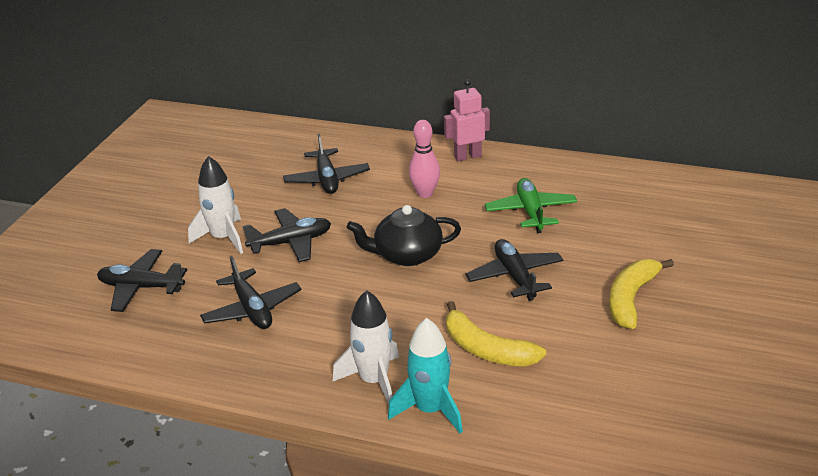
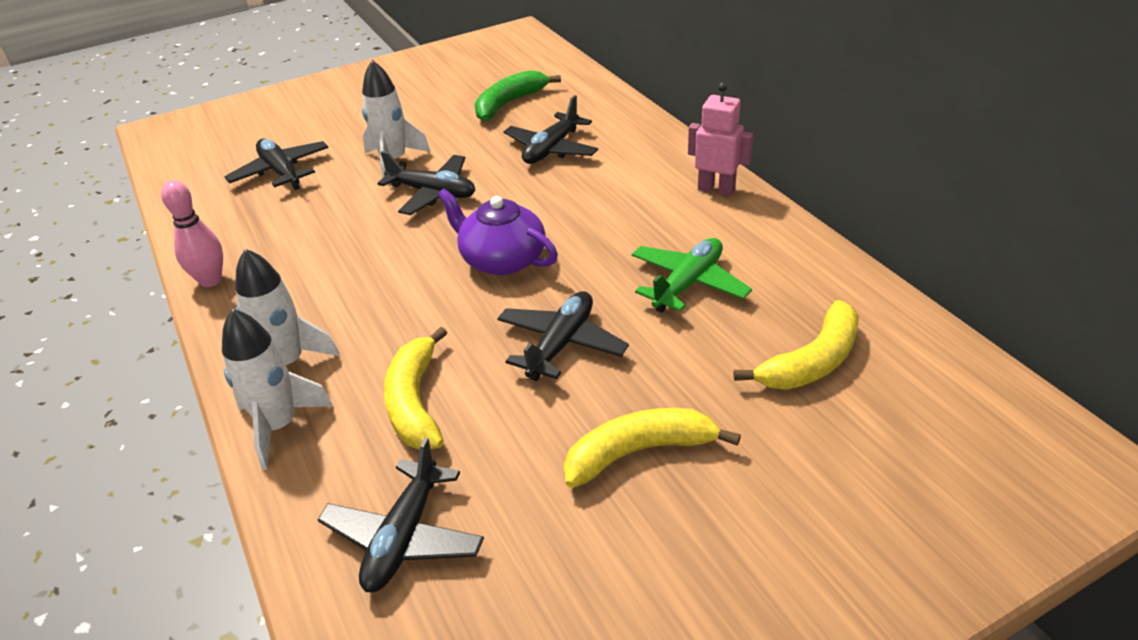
camera: 45 degrees right, 5 degrees up
(244, 164) = (509, 103): none -> green banana
(252, 309) = (314, 236): black plane -> black plane (404, 537)
(406, 255) = (502, 259): black teapot -> purple teapot
(425, 193) = (614, 207): pink bowling pin -> pink bowling pin (210, 280)
(430, 410) = (279, 426): turquoise rocket -> white rocket
(642, 215) = (812, 362): none -> yellow banana

